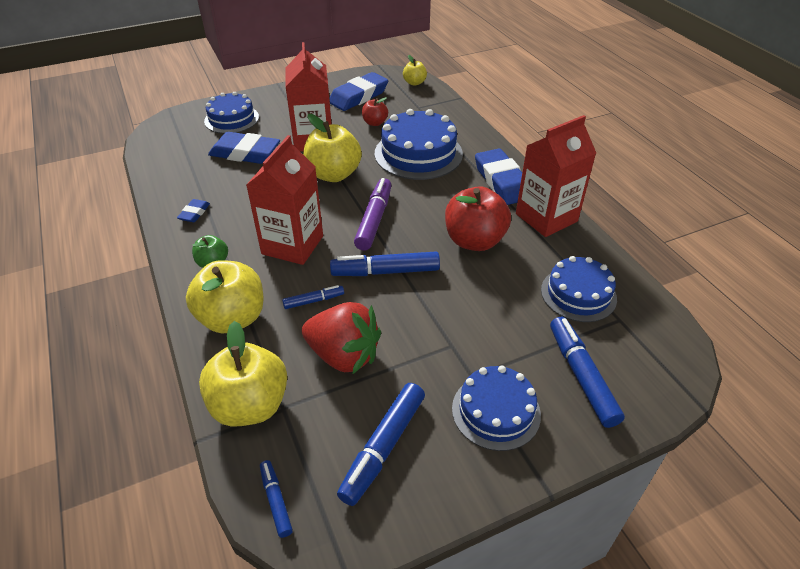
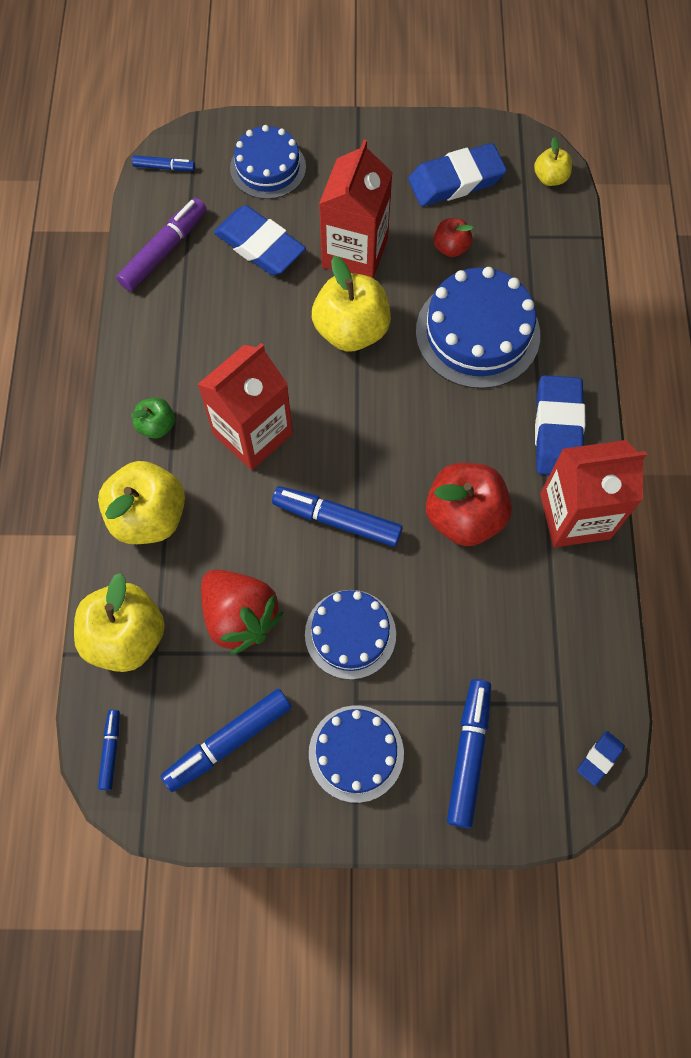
camera: 25 degrees right, 25 degrees up
(194, 213) = (163, 334): blue eraser -> blue eraser (599, 758)
(313, 301) = (241, 529): blue marker -> blue marker (164, 167)
(374, 220) = (363, 432): purple marker -> purple marker (164, 251)
(578, 294) = (536, 648): blue cake -> blue cake (350, 634)

